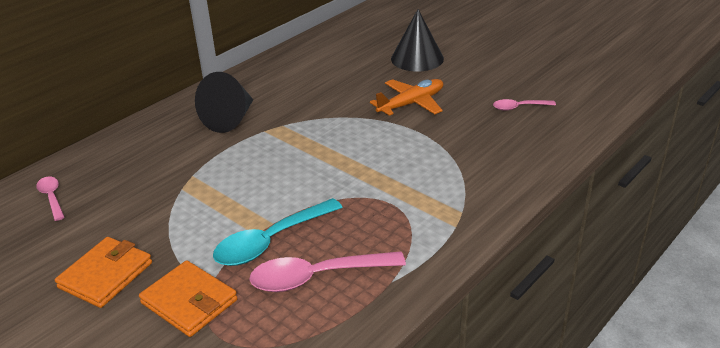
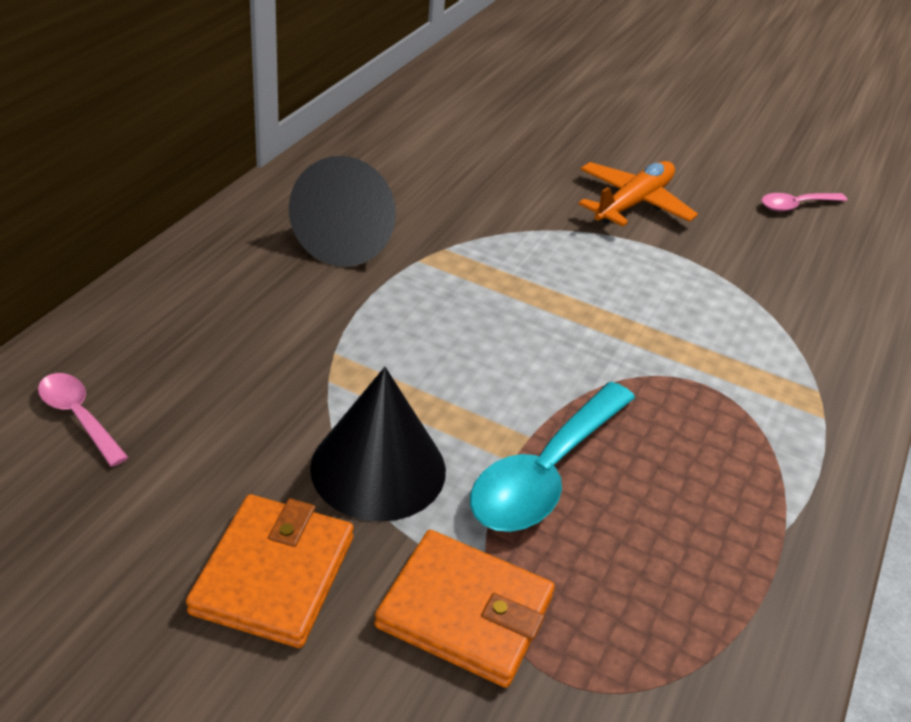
camera: 20 degrees left, 5 degrees up
(316, 277) = (661, 535): pink spoon -> none
(417, 58) = (597, 125): black cone -> black cone (378, 468)

